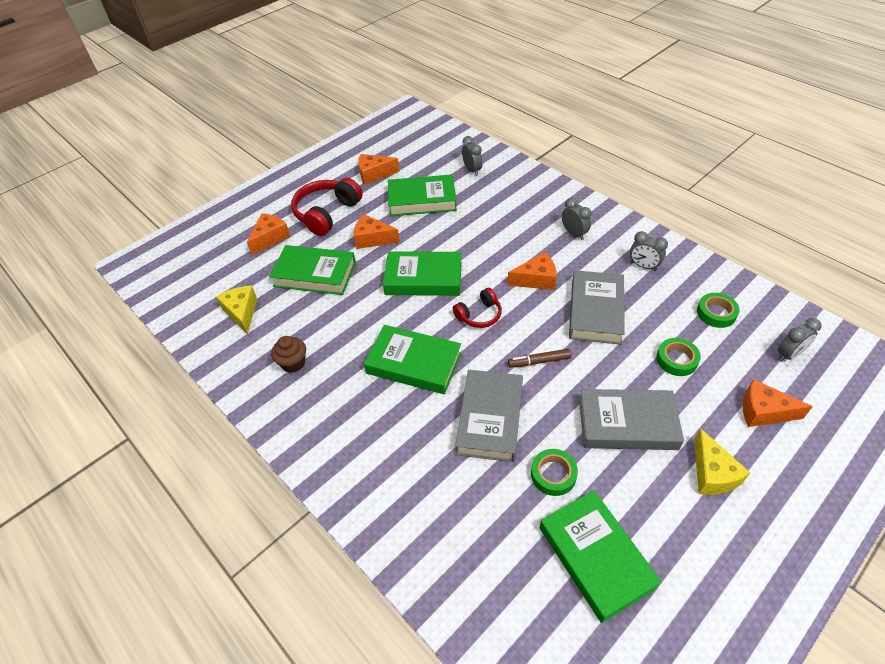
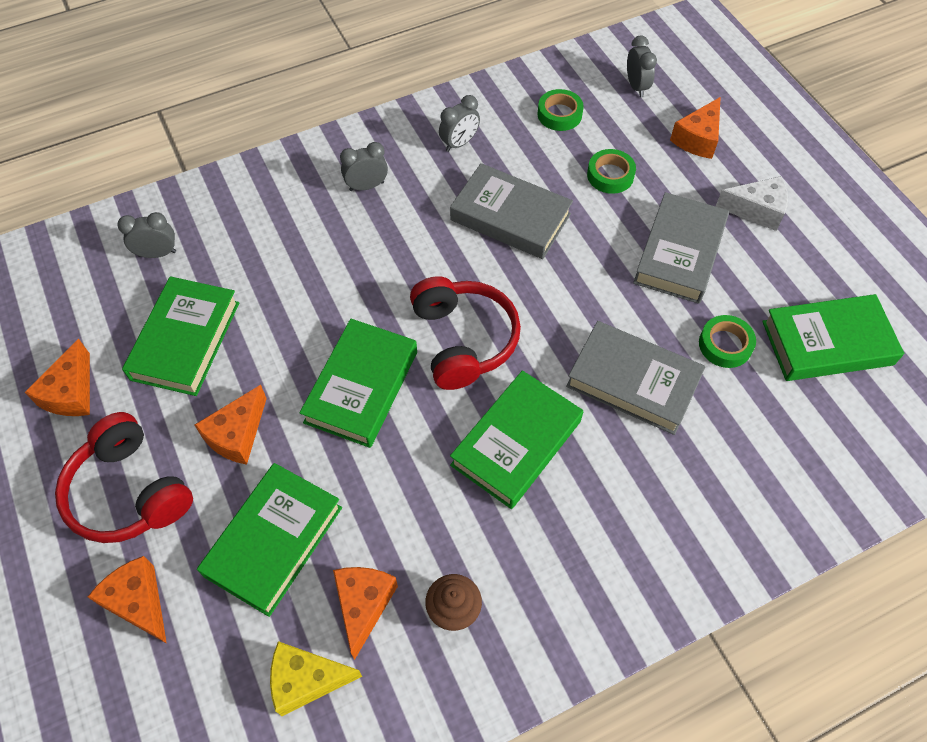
camera: 75 degrees left, 10 degrees up
(479, 315) = (463, 340): red headphones -> red headphones, size x1.73
(536, 280) = (430, 256): orange cheese -> orange cheese (363, 605)
(539, 361) = (565, 302): brown marker -> none
(712, 473) = (756, 210): yellow cheese -> white cheese

